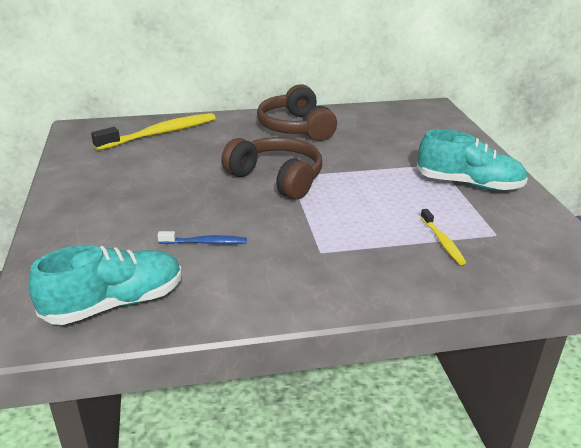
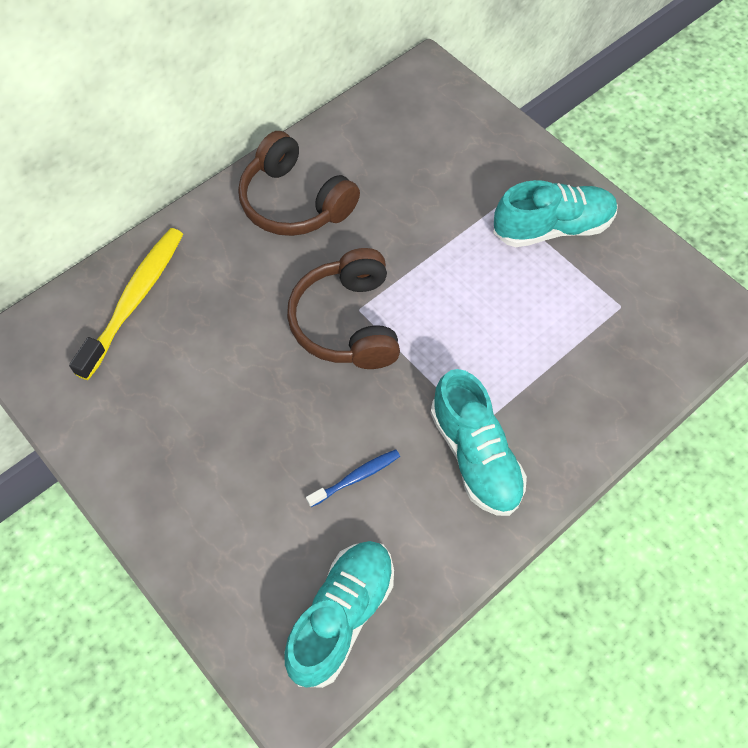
camera: 30 degrees left, 30 degrees up
(277, 178) = (347, 322): brown headphones -> brown headphones turned 105 degrees counterclockwise
(304, 265) = (475, 456): none -> turquoise shoe
(442, 241) = (579, 346): yellow toothbrush -> none

